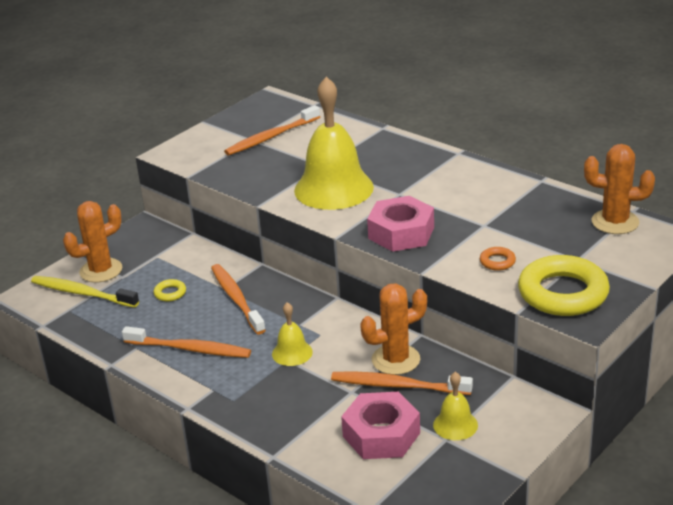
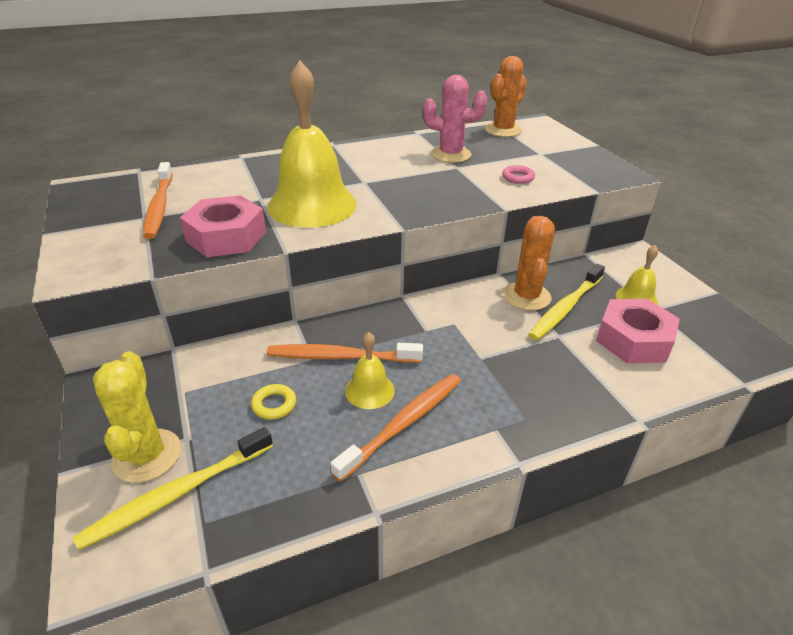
camera: 65 degrees left, 5 degrees up
(101, 270) = (147, 455): orange cactus -> yellow cactus
(292, 353) = (471, 350): yellow bell -> yellow bell (369, 390)
(397, 385) = (565, 308): orange toothbrush -> yellow toothbrush
(401, 233) = (431, 199): pink nut -> pink nut (226, 237)
(497, 262) = (518, 178): orange ring -> pink ring
(508, 213) = (450, 154): none -> pink cactus
(563, 293) = (583, 170): yellow ring -> none

